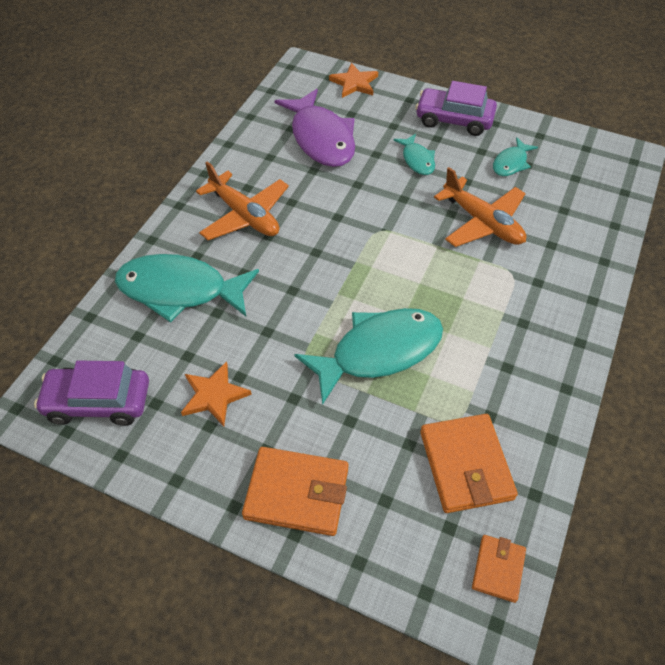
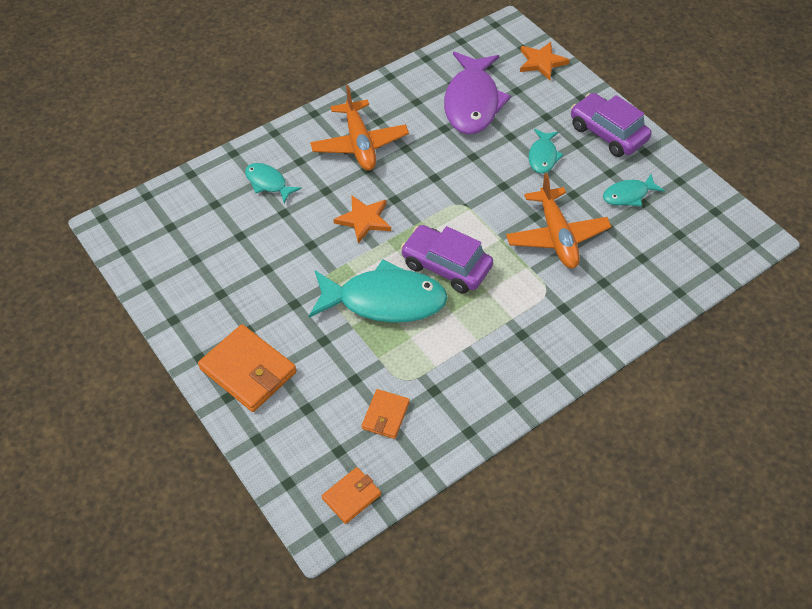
camera: 30 degrees right, 0 degrees up
(98, 402) = (157, 239): purple car -> purple car (446, 266)
(180, 290) = (268, 183): turquoise fish -> turquoise fish, size x0.50
(214, 395) = (239, 273): orange star -> orange star (364, 220)
(466, 465) = (385, 415): orange wallet -> orange wallet, size x0.56

